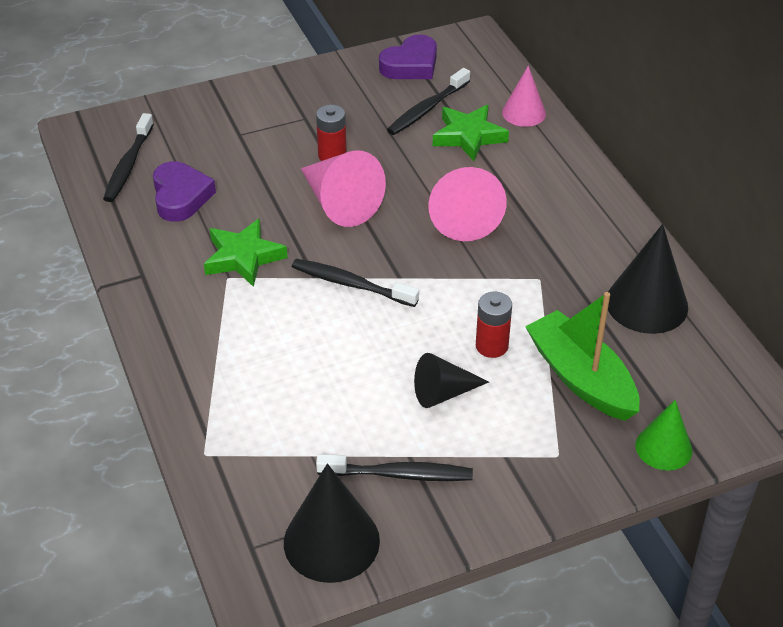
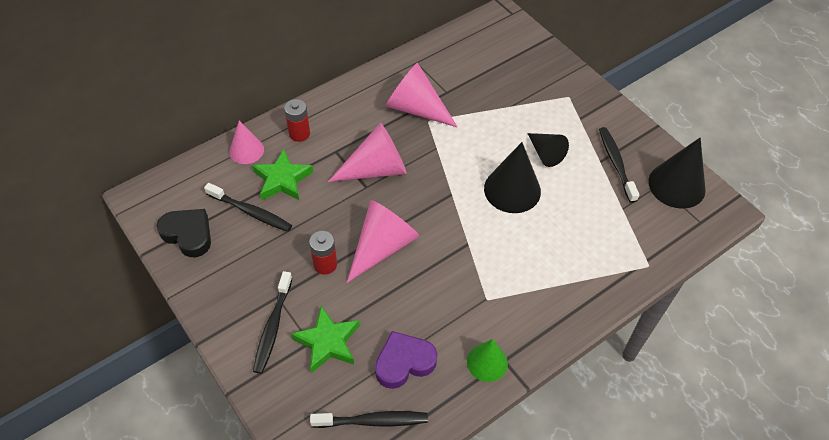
camera: 105 degrees left, 10 degrees up
(243, 257) = (462, 294): green star -> green star (328, 342)
(351, 284) = (468, 220): black toothbrush -> black toothbrush (273, 327)
(411, 65) = (188, 234): purple heart -> black heart
(491, 346) = (497, 136): red battery -> red battery (299, 133)
(565, 270) = (416, 108): none -> pink cone
(581, 378) = (507, 92): green boat -> none
(646, 304) = (434, 69): black cone -> black cone (512, 190)
(663, 447) = (543, 55): green cone -> green cone (487, 362)

